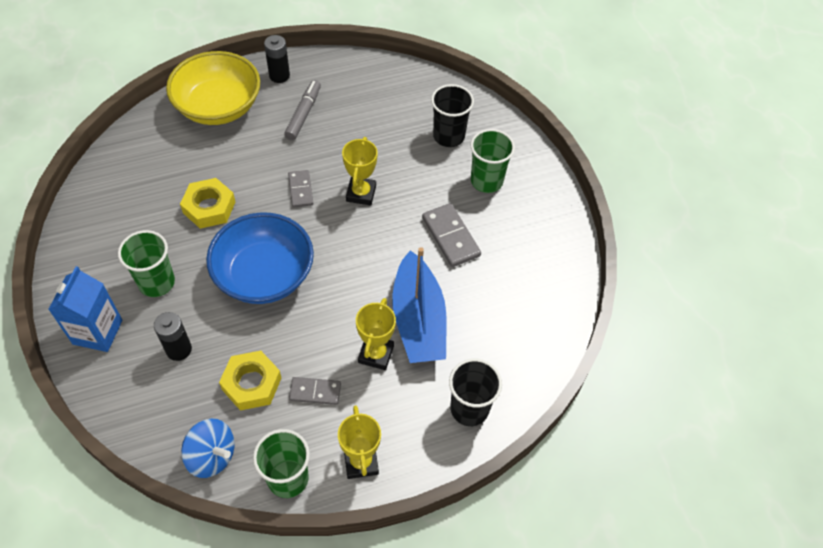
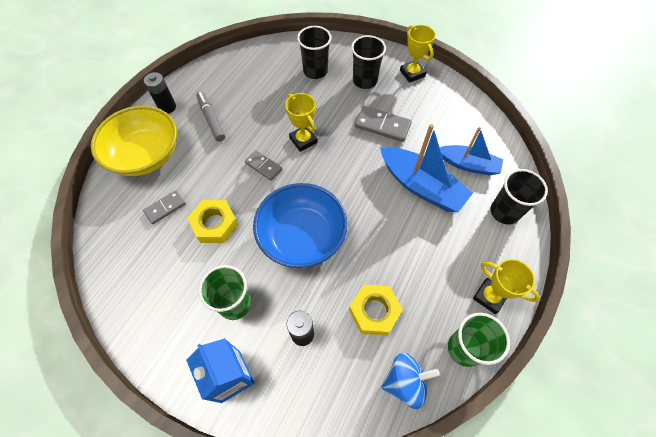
camera: 40 degrees left, 5 degrees up
(315, 392) = (416, 280): grey domino -> grey domino (165, 208)
(376, 354) = (422, 226): yellow trophy -> yellow trophy (412, 73)
(486, 181) = (365, 80): green cup -> black cup
(489, 339) = (468, 164): none -> blue boat

